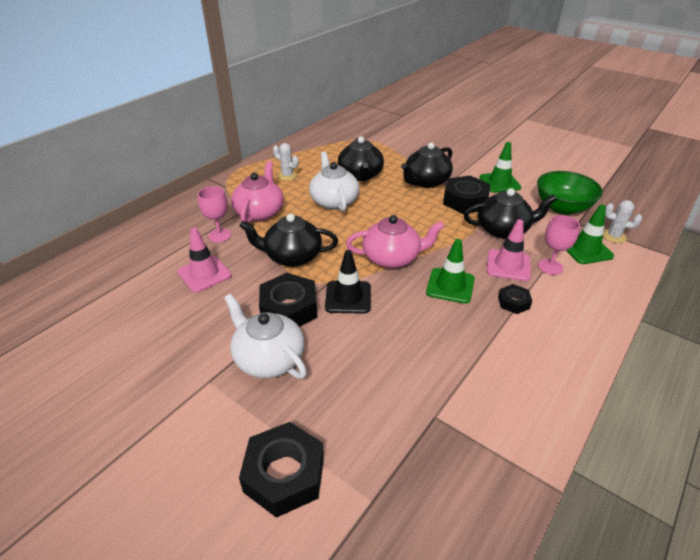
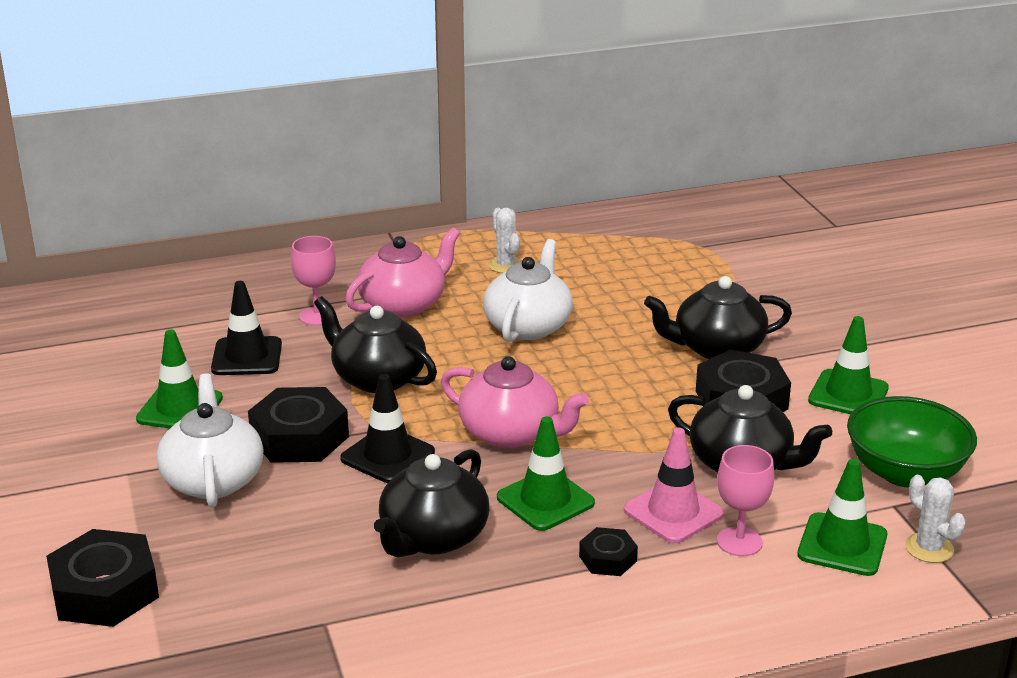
camera: 35 degrees right, 10 degrees down
(197, 323) = (180, 409): none -> green traffic cone
(204, 274) = (247, 357): pink traffic cone -> black traffic cone
(360, 175) = (620, 302): black teapot -> black teapot (432, 537)

